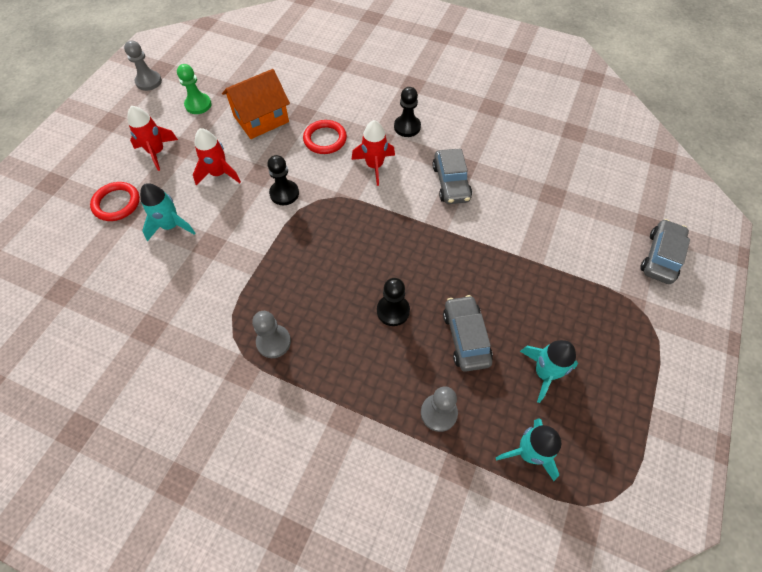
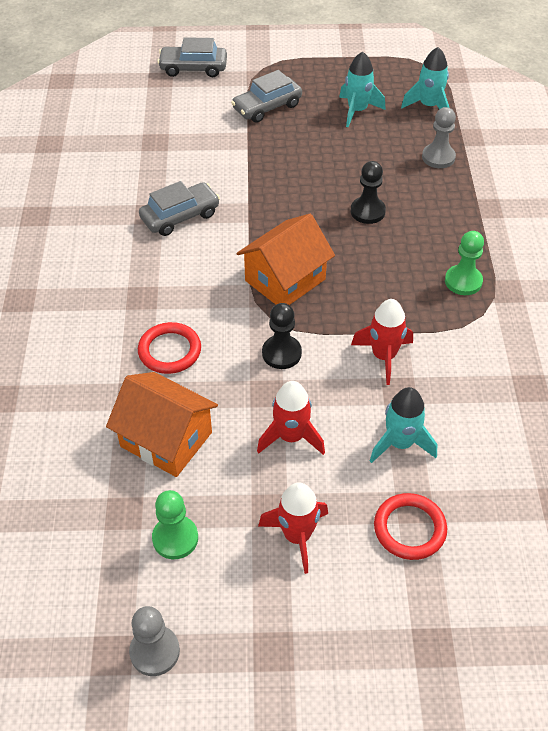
camera: 115 degrees left, 10 degrees down
(273, 342) = (463, 281): grey pawn -> green pawn
(349, 221) = (285, 280): none -> orange house
(374, 166) = (190, 287): red rocket -> red rocket (383, 356)
(407, 127) = (107, 279): black pawn -> none
(465, 337) = (359, 160): grey car -> grey car (267, 107)

